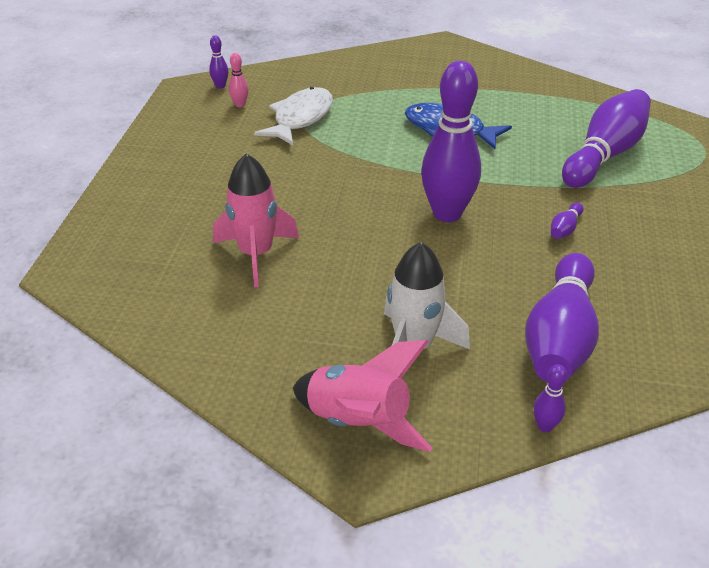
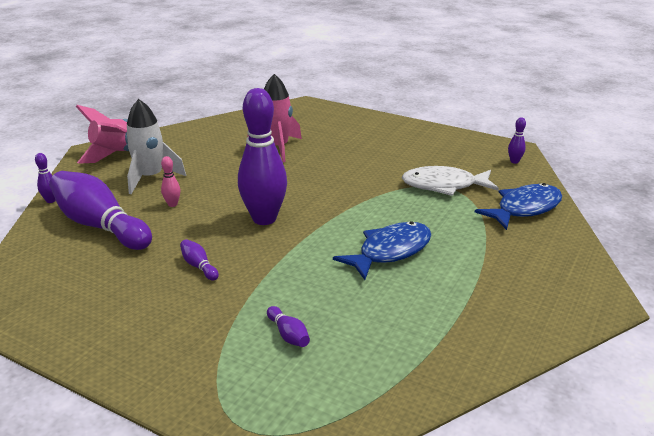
camera: 110 degrees right, 10 degrees down
(240, 105) = (477, 165): pink bowling pin -> pink bowling pin (172, 204)
(300, 118) = (444, 185): white fish -> white fish turned 135 degrees clockwise
(324, 76) = (524, 208): none -> blue fish
(604, 155) = (288, 335): purple bowling pin -> purple bowling pin, size x0.40

